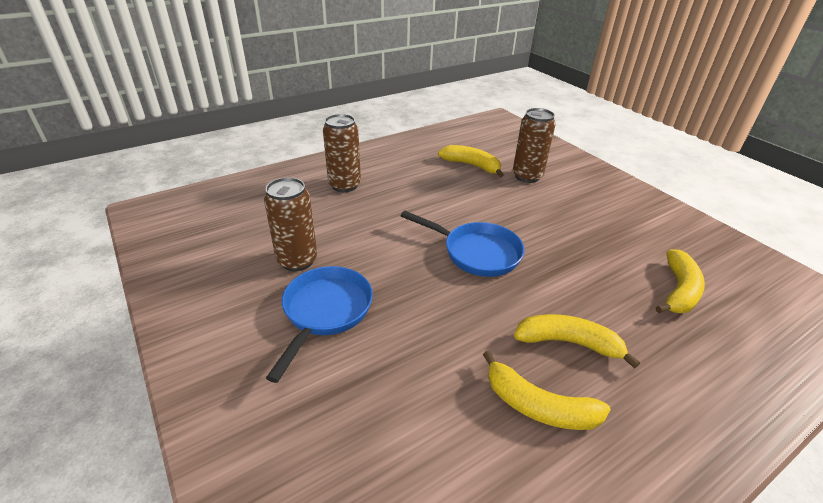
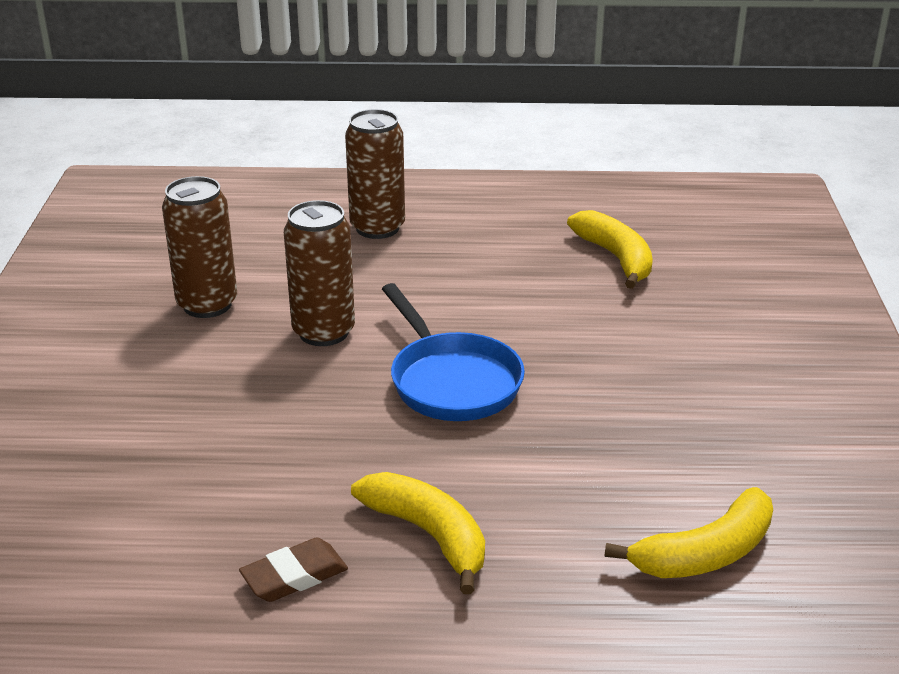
camera: 35 degrees right, 5 degrees down
(325, 312) = (174, 374): blue pan -> none
(527, 176) = (691, 304): brown can -> brown can (323, 332)
(538, 406) = (294, 576): yellow banana -> brown eraser

